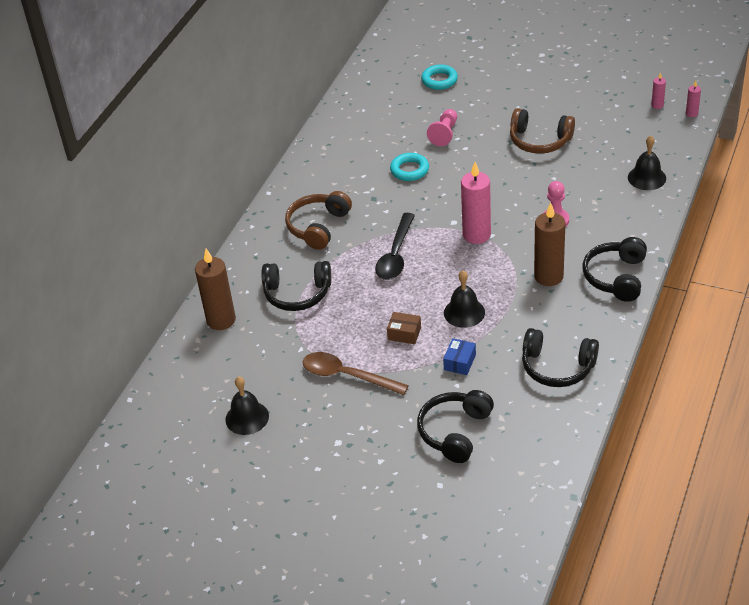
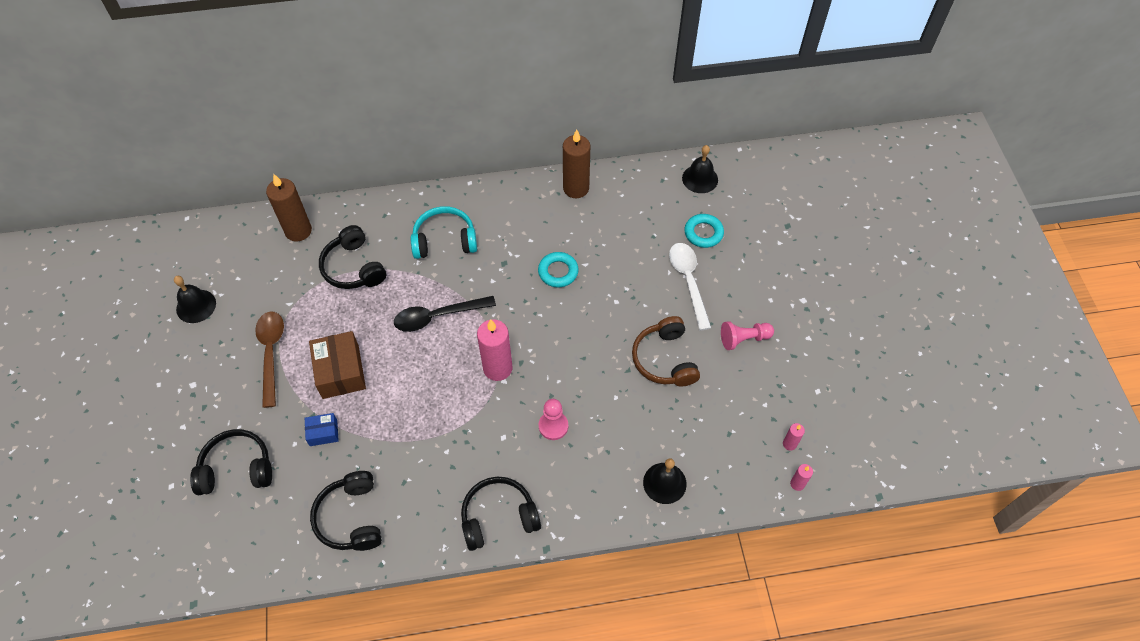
camera: 55 degrees right, 15 degrees up
(318, 226) = (444, 240): brown headphones -> turquoise headphones
(404, 333) = (340, 372): brown box -> brown box, size x1.85
(444, 134) = (626, 275): pink pawn -> pink pawn (744, 339)
(464, 312) = (388, 406): black bell -> black bell (700, 179)
(478, 104) = (688, 281): none -> white spoon
(548, 276) = (470, 456): brown candle -> brown candle (576, 188)

